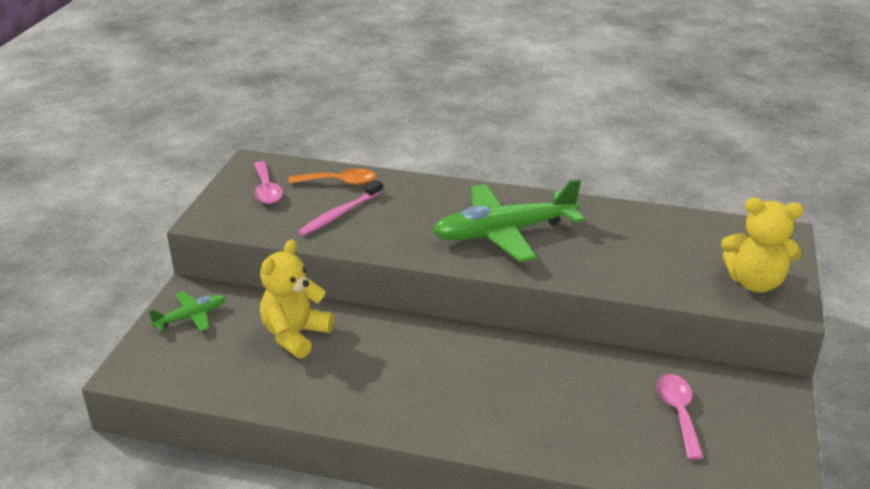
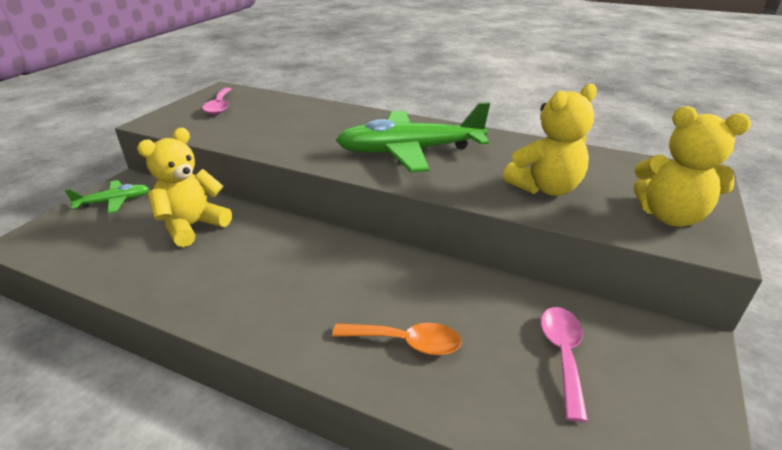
camera: 10 degrees right, 0 degrees up
(339, 182) = (283, 106): orange spoon -> orange spoon (406, 342)
(339, 214) = (268, 126): pink toothbrush -> none
(644, 263) = (545, 188): none -> yellow teddy bear

